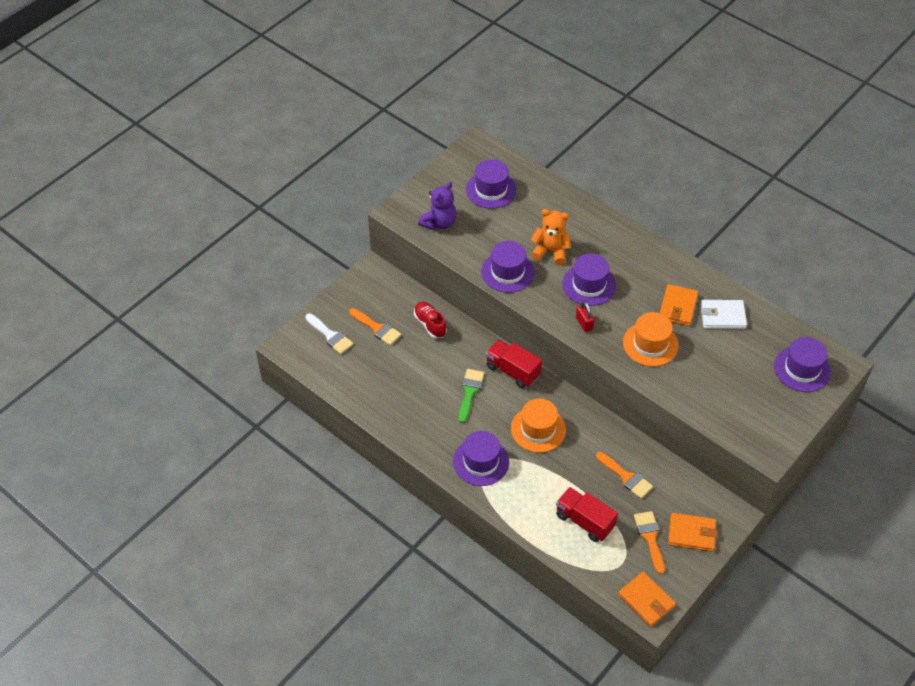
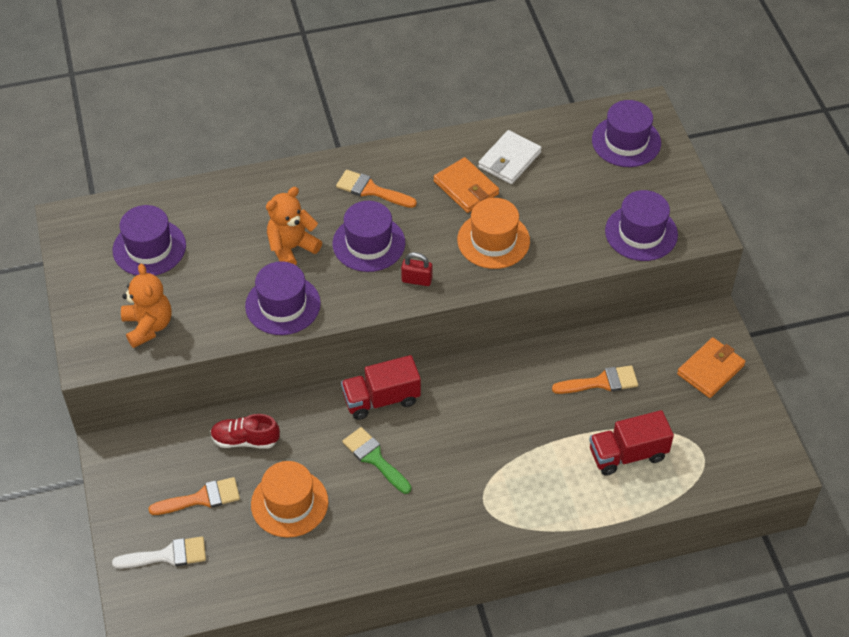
camera: 55 degrees left, 0 degrees up
(439, 223) = (148, 326): purple teddy bear -> orange teddy bear
(481, 462) = (477, 505): purple hat -> purple hat (641, 233)
(538, 429) = (478, 423): orange hat -> orange hat (289, 503)
(646, 600) = (761, 460): orange wallet -> none
(650, 538) = (690, 409): orange brush -> orange brush (371, 190)

